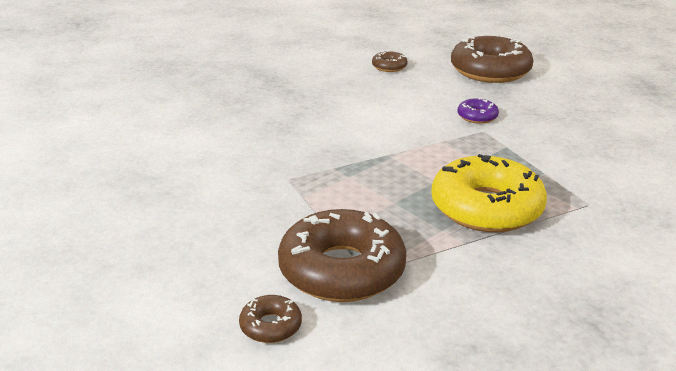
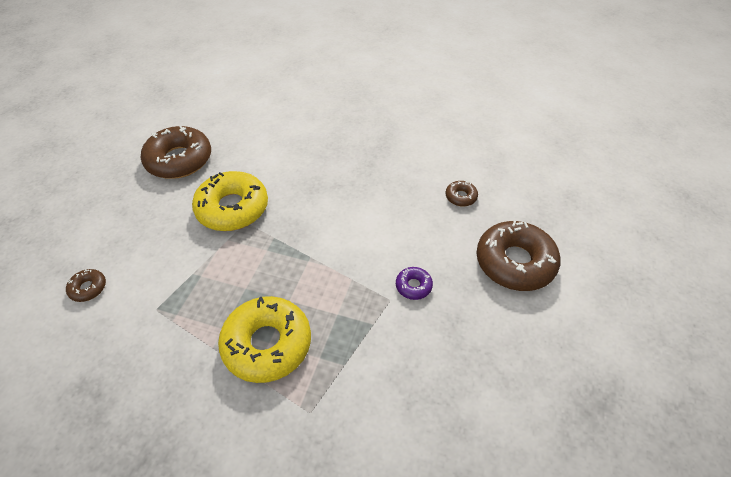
camera: 60 degrees right, 20 degrees up
(252, 182) = (232, 208): none -> yellow donut
(341, 270) = (153, 295): brown donut -> brown donut (179, 160)

